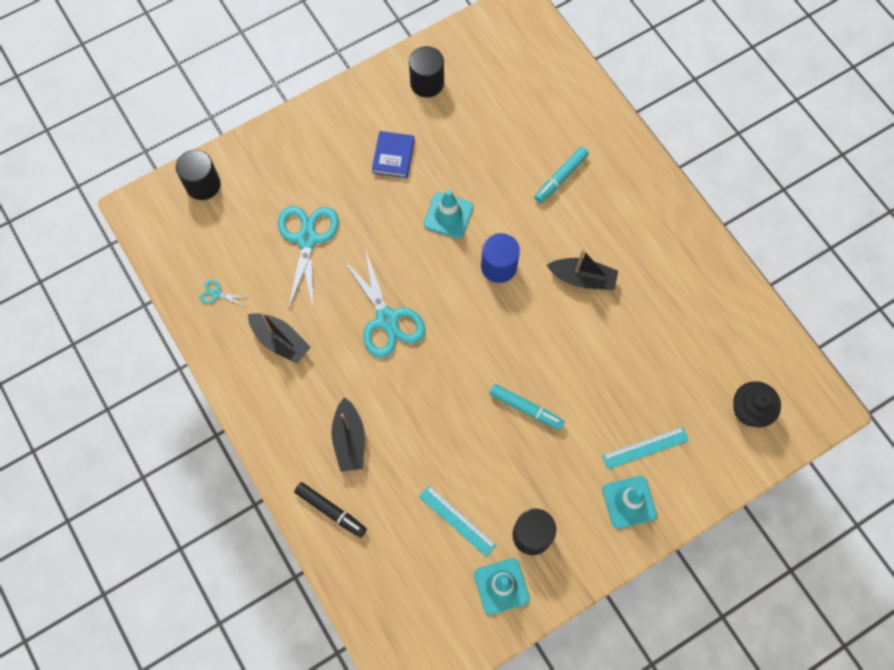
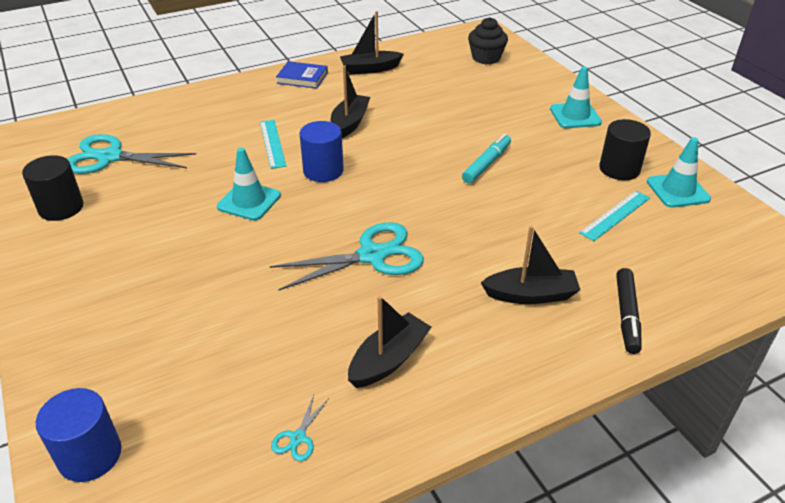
camera: 85 degrees left, 30 degrees down
(203, 184) = (90, 455): black cylinder -> blue cylinder
(307, 239) = (237, 326): turquoise scissors -> turquoise scissors (109, 157)
(331, 511) = (626, 315): black marker -> black marker turned 150 degrees clockwise
(393, 156) = (148, 240): blue book -> blue book (302, 78)
(560, 177) = (234, 127): turquoise marker -> none
(645, 447) = (522, 104): turquoise ruler -> turquoise ruler (272, 143)
(698, 285) = (370, 69): none -> black boat

